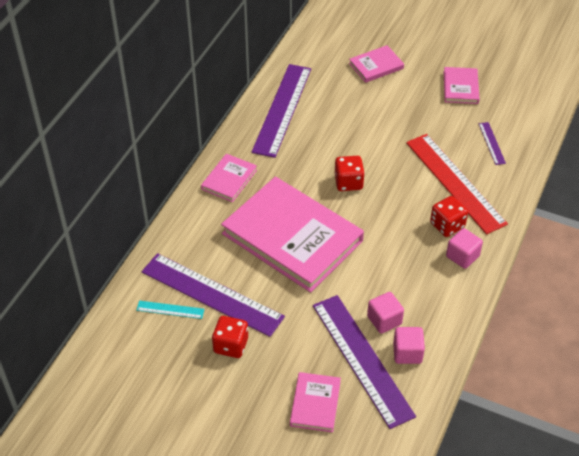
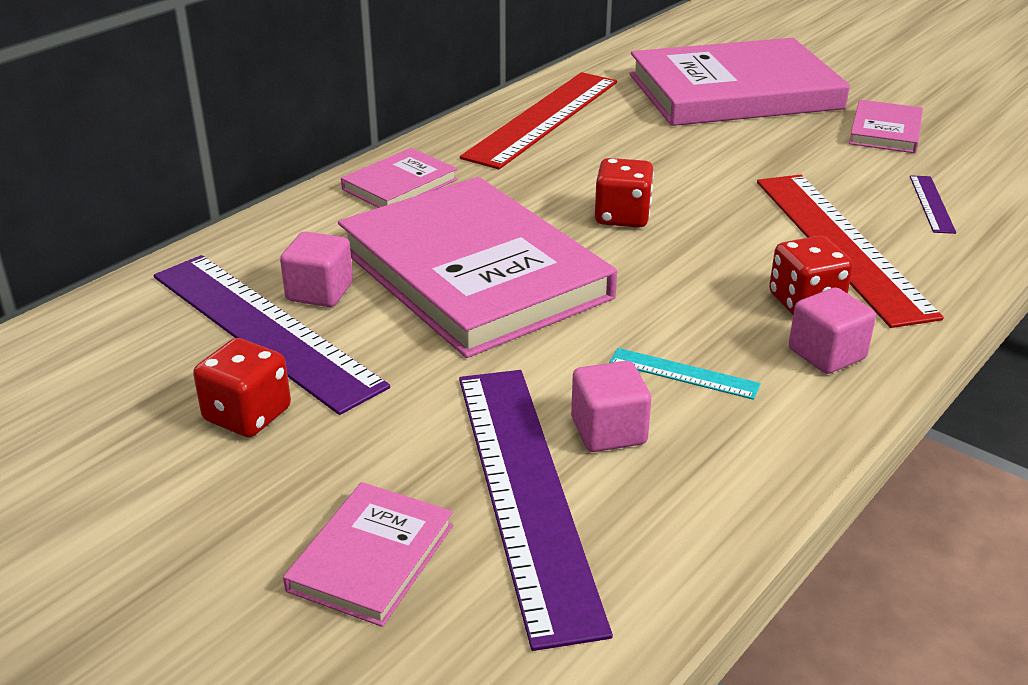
camera: 15 degrees right, 15 degrees down
(170, 309) = (166, 338): turquoise ruler -> turquoise ruler (683, 373)
(282, 109) = (543, 118): purple ruler -> red ruler
(376, 66) = (734, 91): pink book -> pink book, size x2.22
(407, 353) = (640, 500): pink cube -> pink cube (319, 292)

